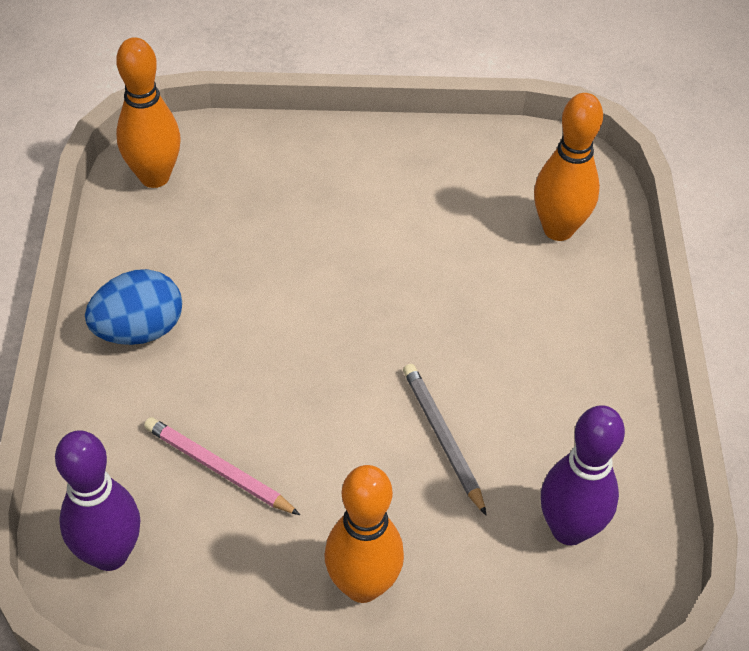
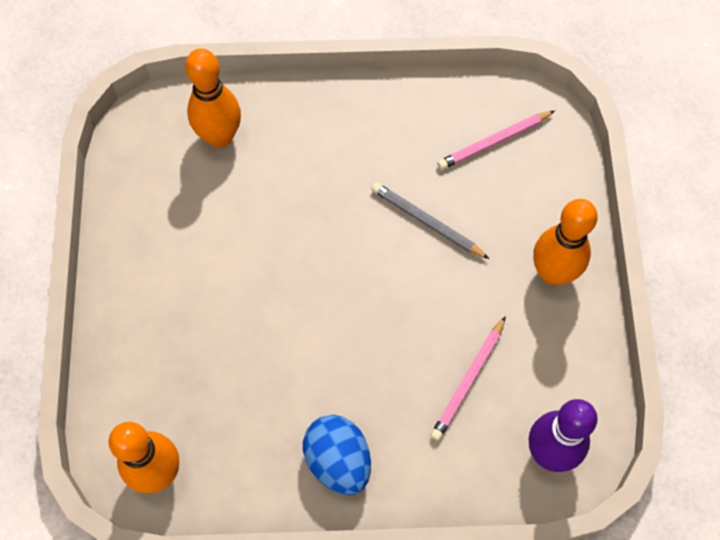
camera: 90 degrees left, 15 degrees up
(442, 438) = (426, 222): grey pencil -> grey pencil turned 60 degrees clockwise
(569, 529) = (494, 142): purple bowling pin -> pink pencil

